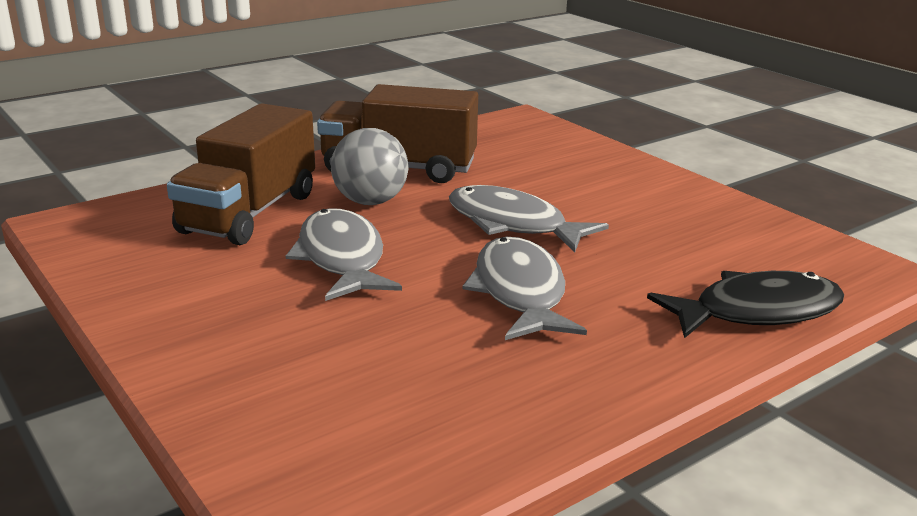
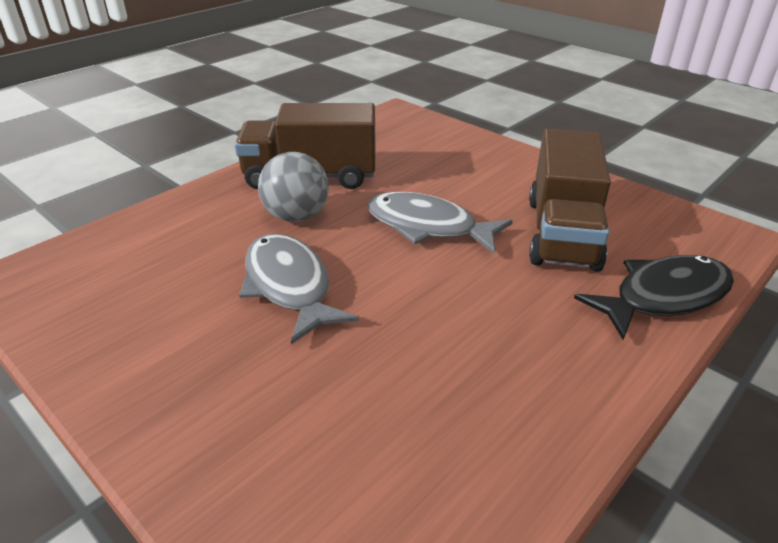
camera: 10 degrees left, 10 degrees up
(249, 213) = (189, 243): brown truck -> brown truck (562, 233)
(520, 292) = (460, 303): grey fish -> none

